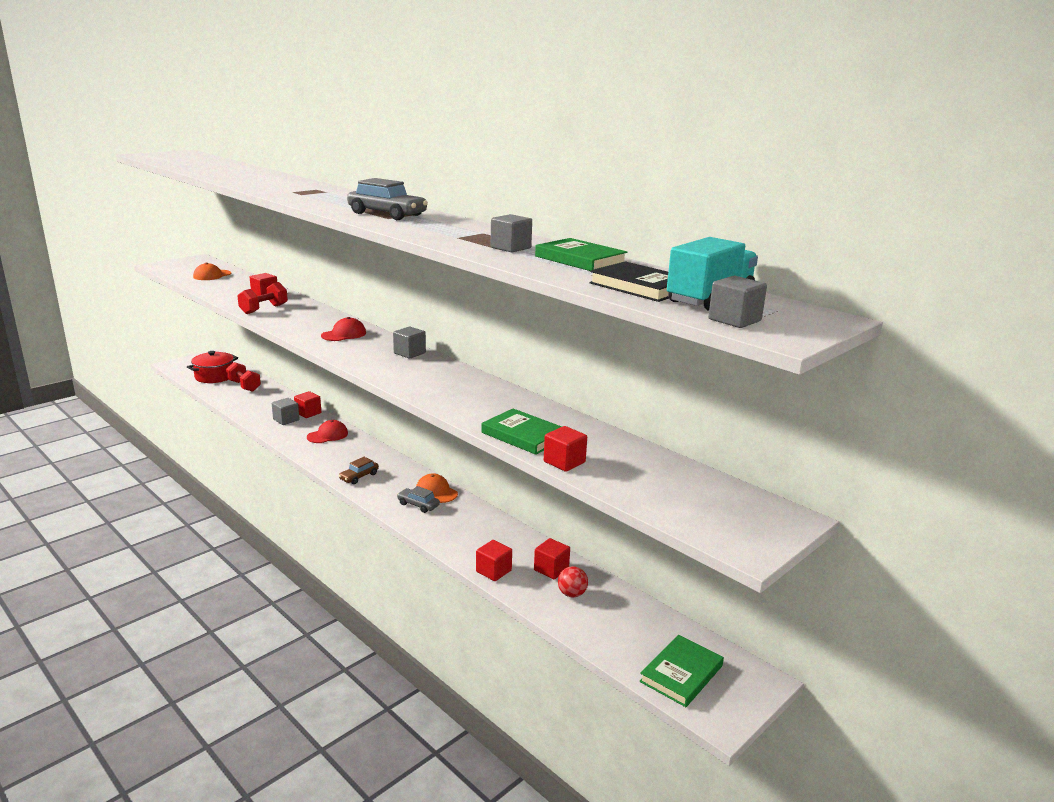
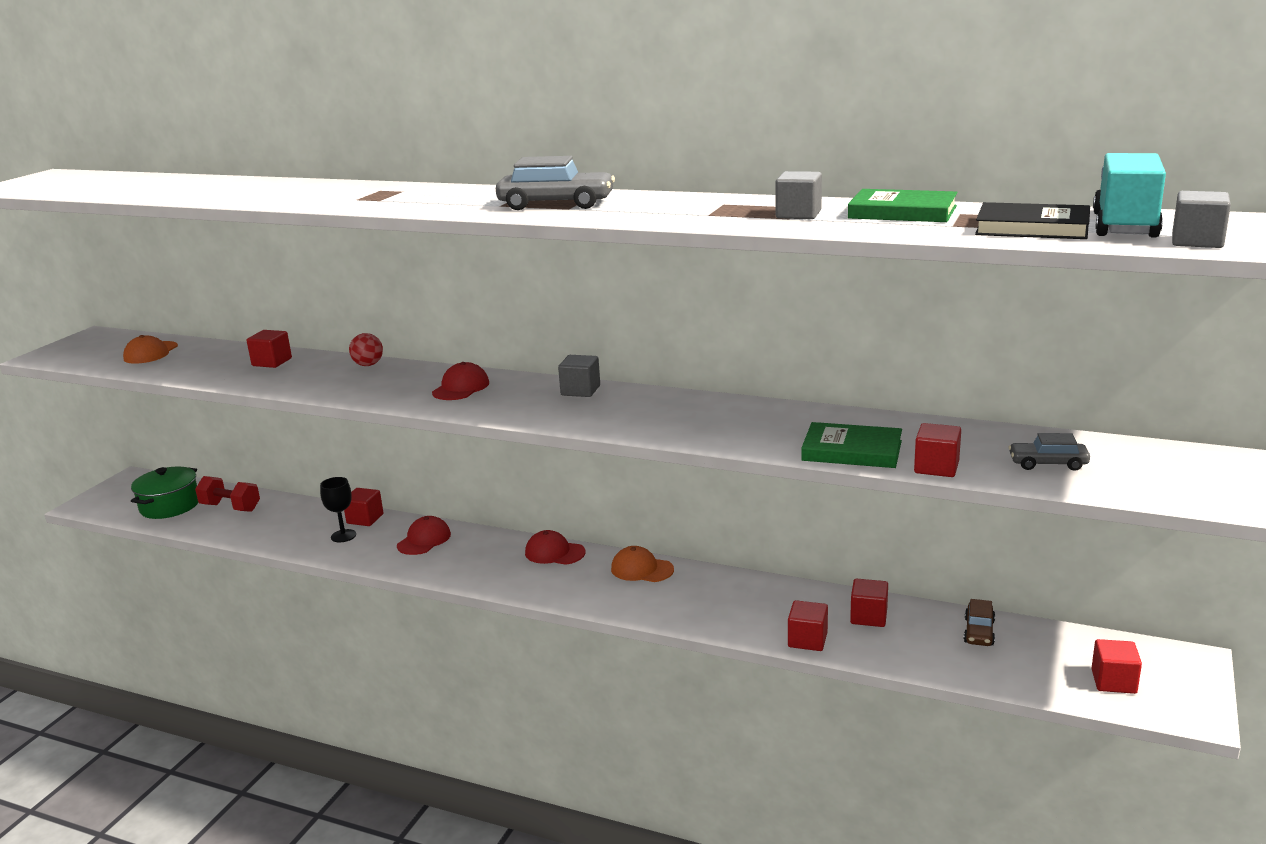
camera: 20 degrees left, 0 degrees up
(214, 376) = (170, 506): red pot -> green pot
(264, 309) = (300, 381): red dumbbell -> none
(286, 420) = (343, 536): grey cube -> black goblet
(359, 476) = (524, 580): brown car -> brown car (979, 632)
(394, 465) = (554, 552): none -> red cap
(418, 505) = (636, 591): grey car -> grey car (1048, 463)
(572, 594) = (919, 636): red ball -> red ball (368, 365)
(681, 674) = (1113, 681): green book -> red cube

